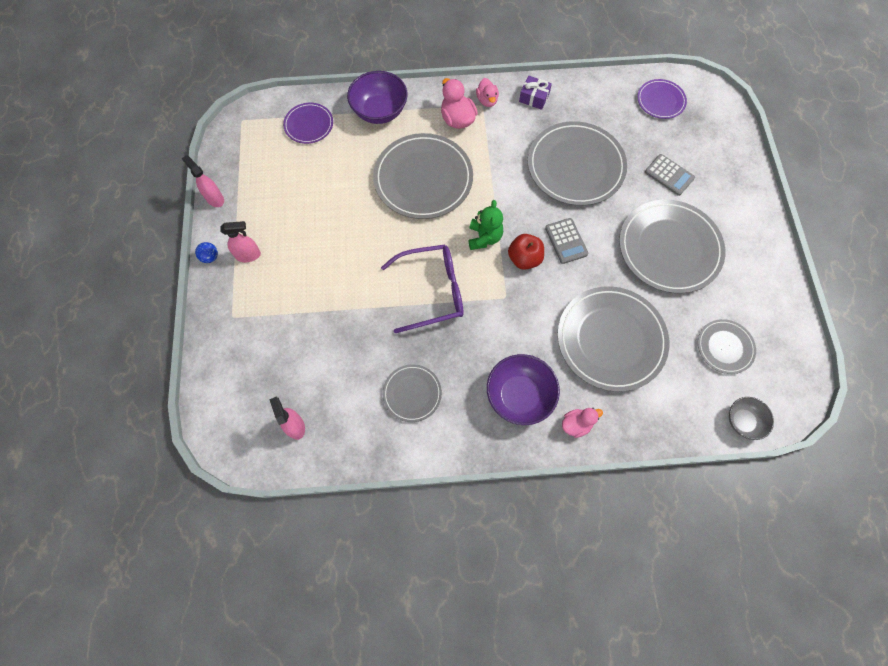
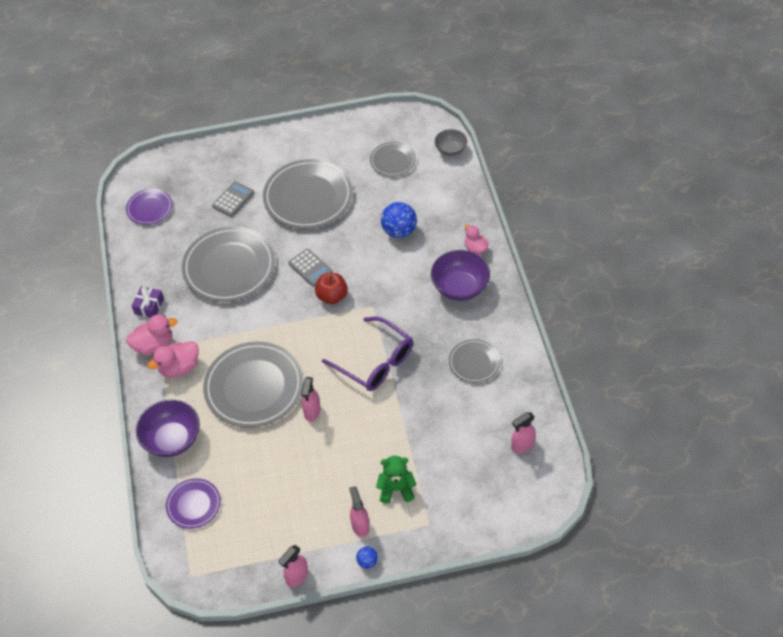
camera: 95 degrees left, 15 degrees down
(383, 226) = (312, 412): none -> pink spray bottle
(432, 291) = (375, 362): purple glasses -> purple glasses turned 150 degrees clockwise
(484, 237) = (314, 329): green teddy bear -> green teddy bear (396, 489)
(487, 100) = (154, 345): pink duck -> pink duck, size x1.51
(566, 241) = (310, 268): grey calculator -> grey calculator turned 75 degrees clockwise
(611, 340) = (399, 231): grey plate -> blue ball

